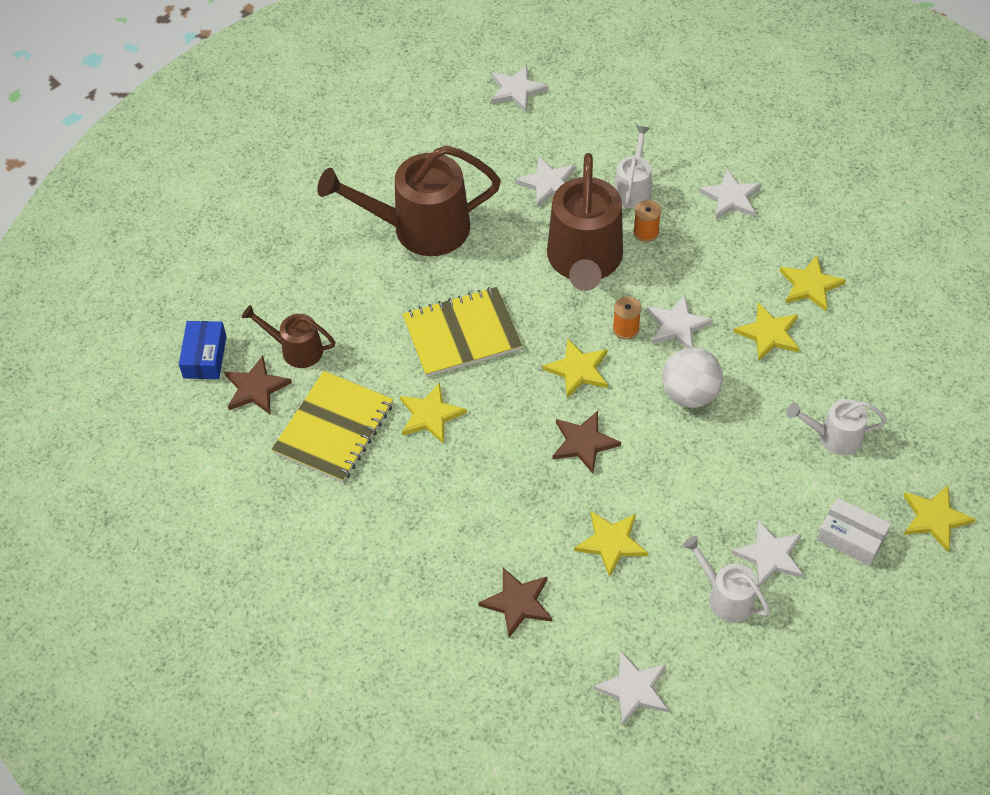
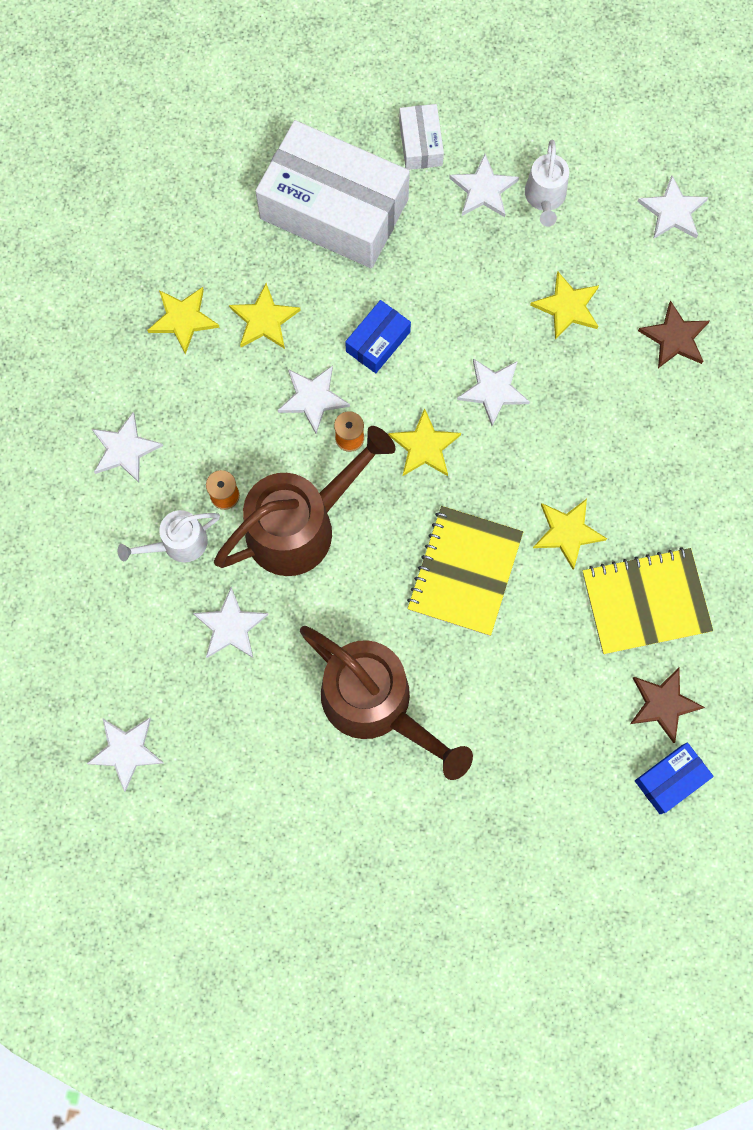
camera: 130 degrees left, 20 degrees up
(296, 349) = (597, 704): brown watering can -> none
(462, 334) = (464, 571): yellow notebook -> yellow notebook turned 75 degrees clockwise
(584, 443) = (493, 391): brown star -> white star
(690, 394) = (378, 342): white ball -> blue box
(833, 437) = (334, 209): white watering can -> white box
(935, 518) = (355, 97): yellow star -> none

